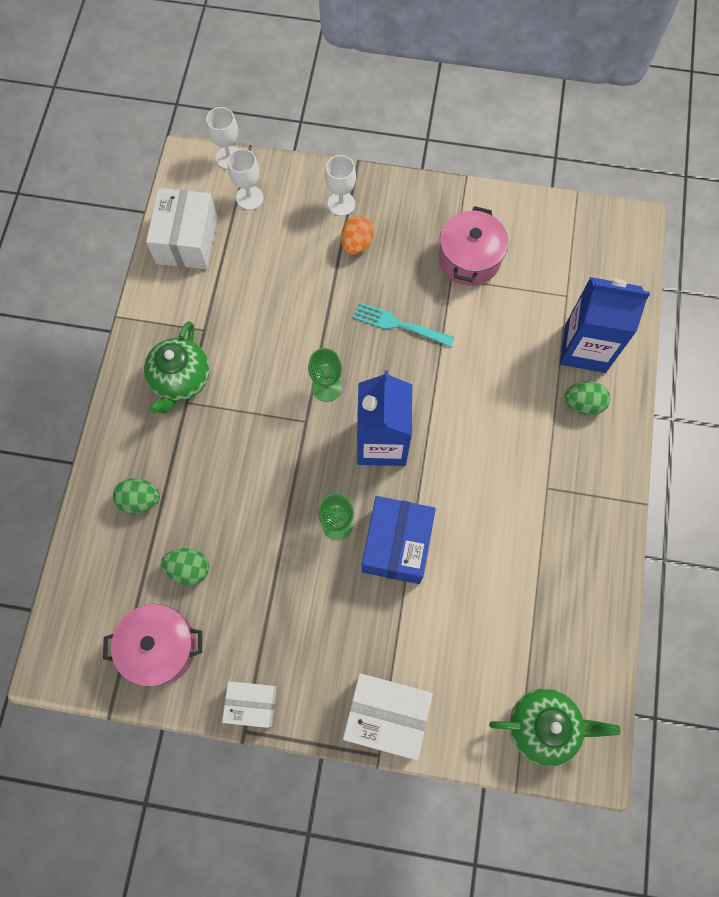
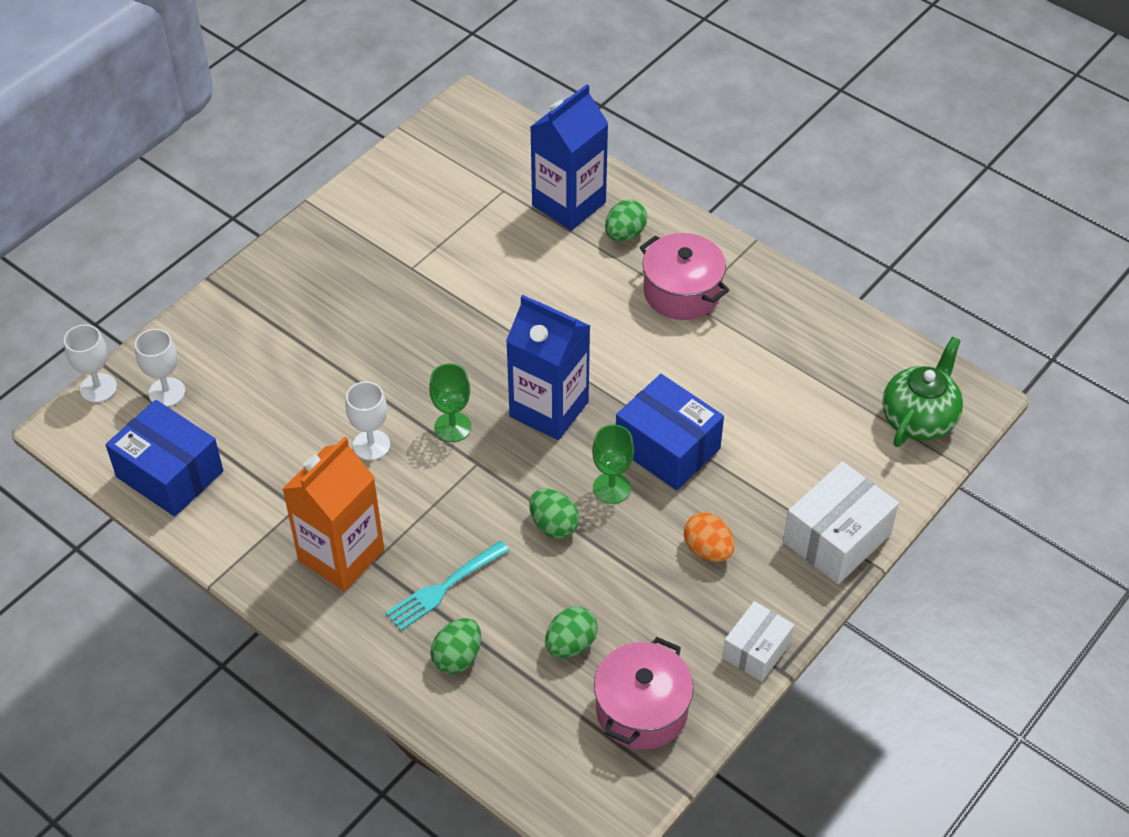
camera: 60 degrees left, 20 degrees down
(181, 380) = (341, 555): green teapot -> orange carton
(187, 240) = (170, 474): white box -> blue box
(282, 502) = (553, 525): none -> green egg
(341, 204) = (247, 316): white goblet -> white goblet (371, 445)
(356, 244) = (306, 325): orange egg -> orange egg (708, 549)
(400, 325) = (430, 333): turquoise fork -> turquoise fork (445, 587)
(469, 259) = (401, 243): pink pot -> pink pot (682, 292)

